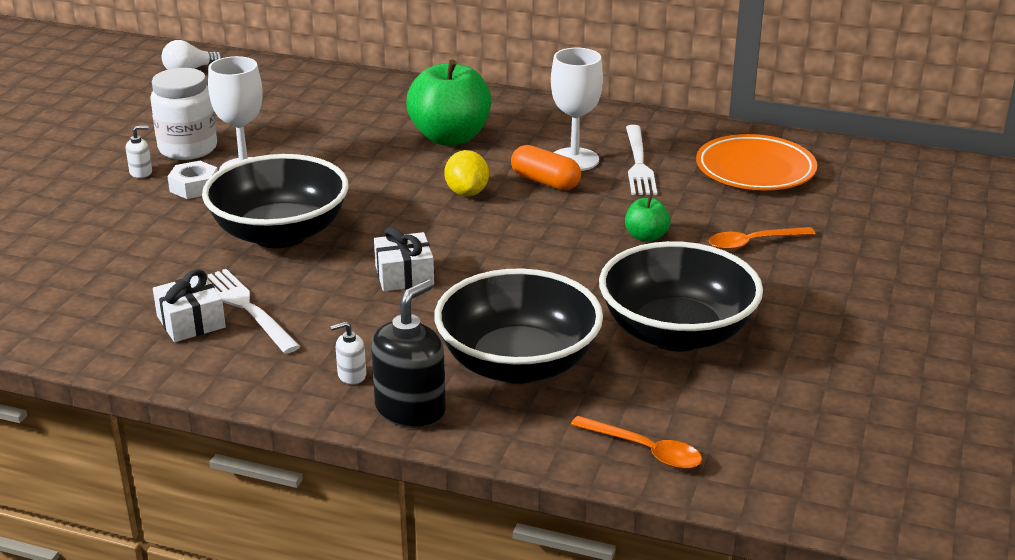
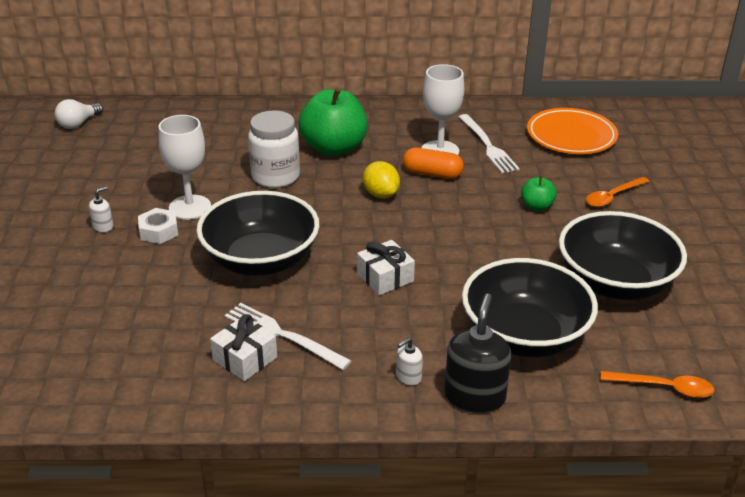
camera: 20 degrees left, 5 degrees up
(188, 149) = (128, 196): white jar -> white jar (275, 176)

